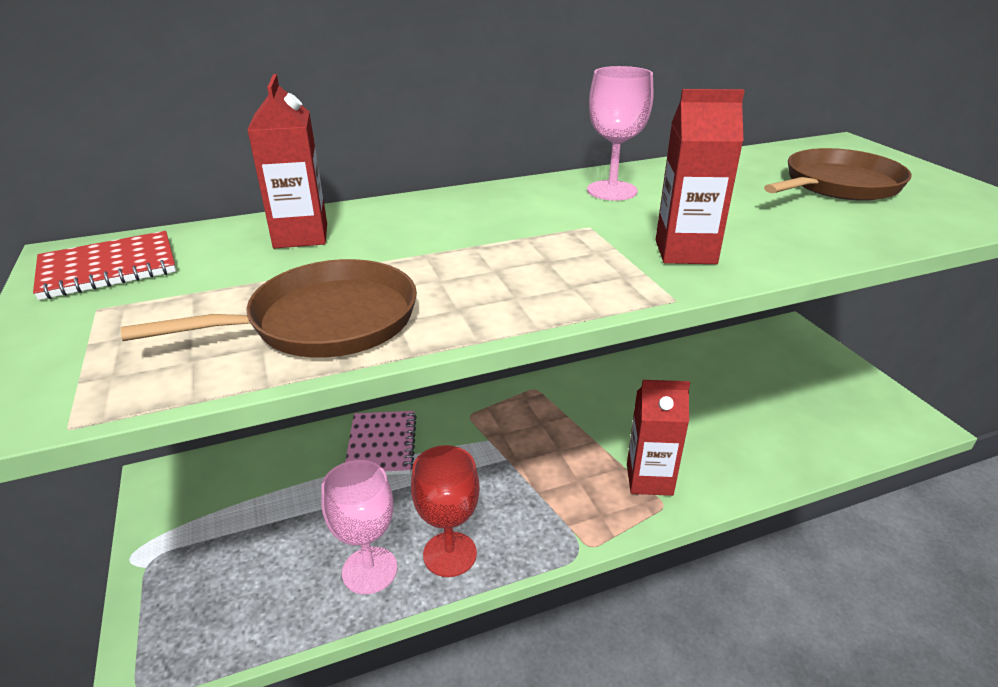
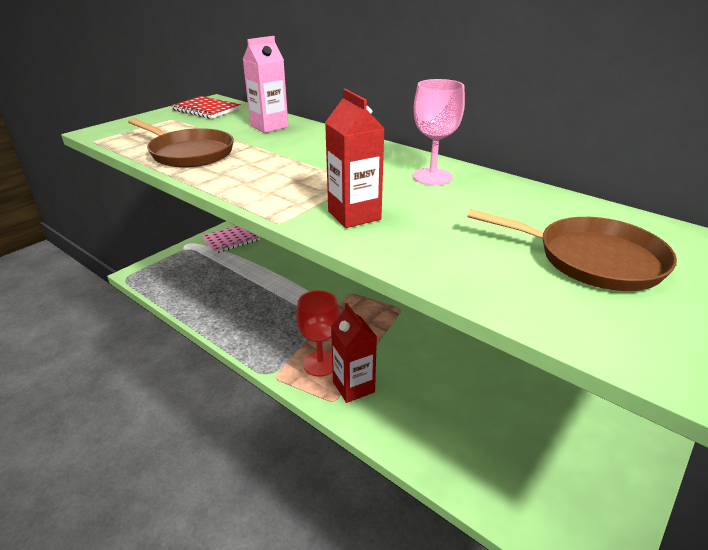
camera: 60 degrees right, 0 degrees up
(301, 236) = (269, 126): red carton -> pink carton
(369, 570) = (213, 306): pink goblet -> none
(381, 445) = (300, 274): pink notebook -> pink notebook (231, 240)
(450, 554) = (237, 326): red goblet -> red goblet (320, 364)

